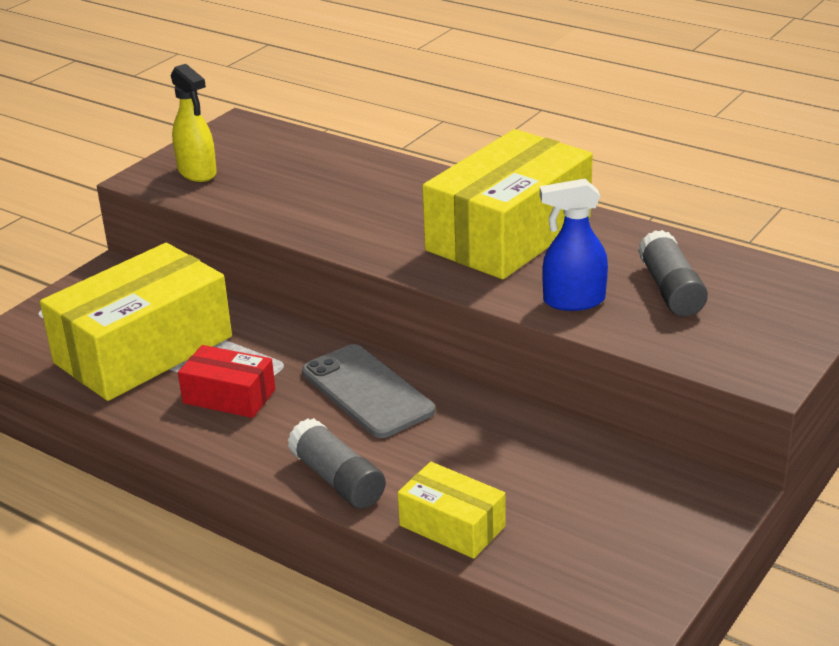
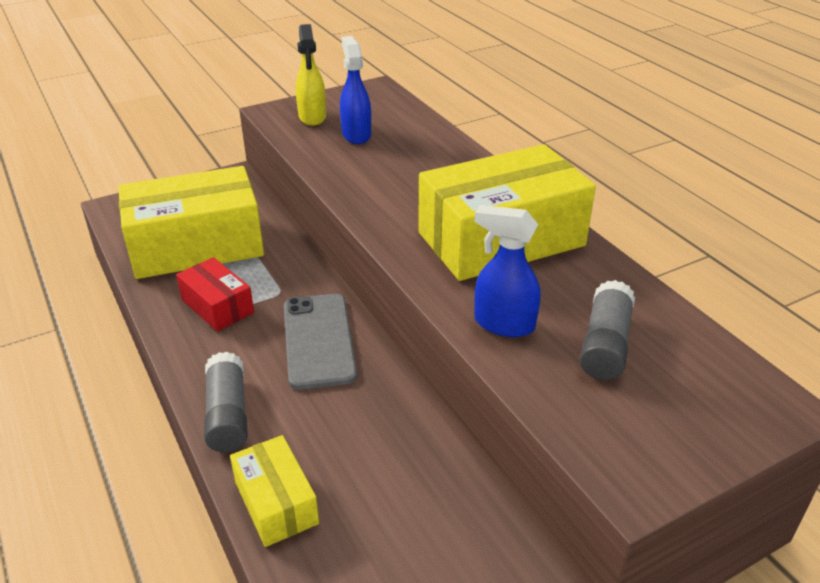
camera: 25 degrees right, 5 degrees up
(266, 178) = (356, 135): none -> blue spray bottle

